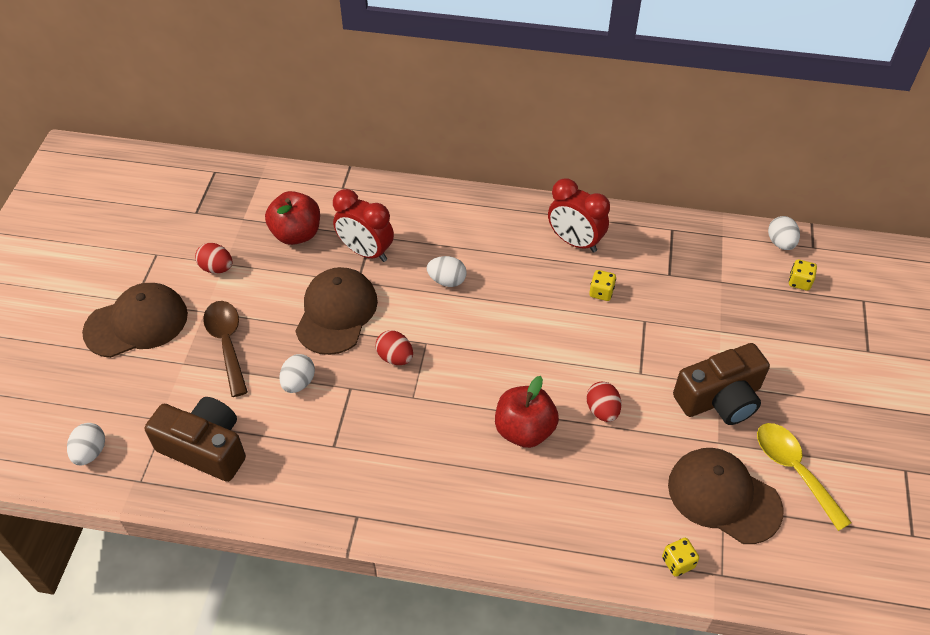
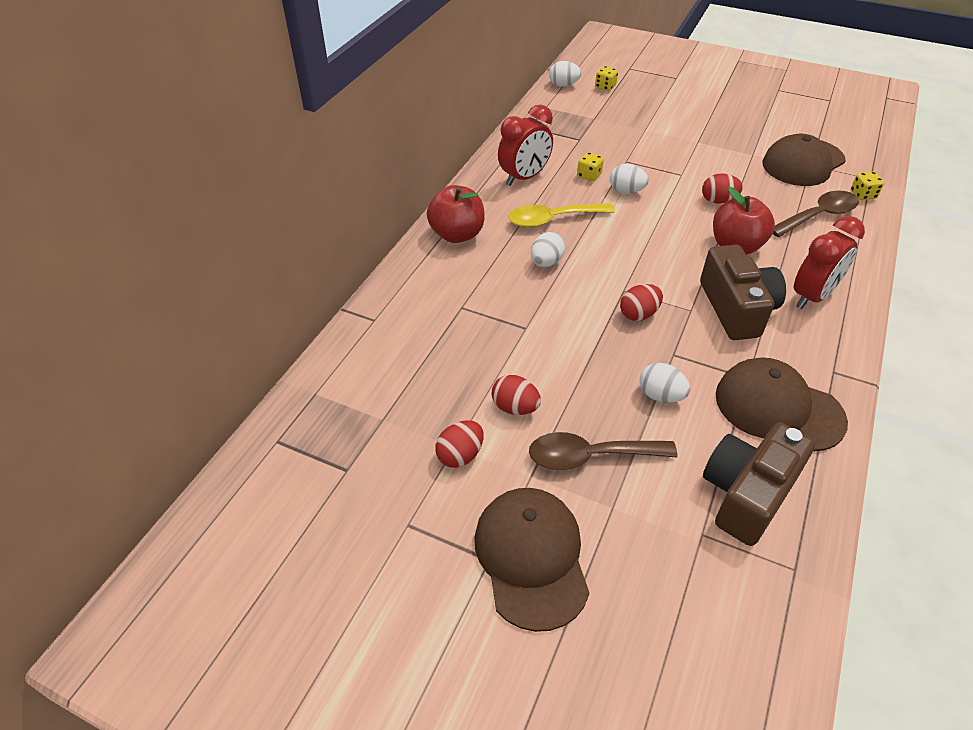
camera: 75 degrees left, 5 degrees down
(90, 452) = (749, 629): white egg -> white egg (626, 191)
(267, 290) = (515, 407): none -> red egg
(296, 234) = (432, 369): red apple -> red apple (457, 234)
(336, 313) = (567, 350): brown cap -> brown cap (778, 408)
(366, 252) = (484, 314): red clock -> red clock (812, 296)
(611, 511) = (818, 216): none -> brown spoon
(720, 398) = (712, 144): brown camera -> brown camera (736, 308)
(794, 470) = (779, 129): yellow spoon -> yellow spoon (553, 219)

